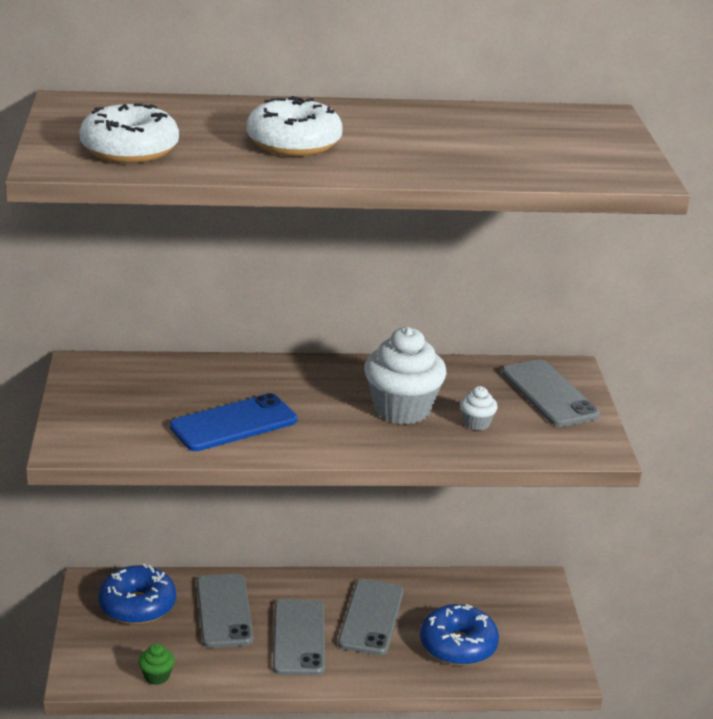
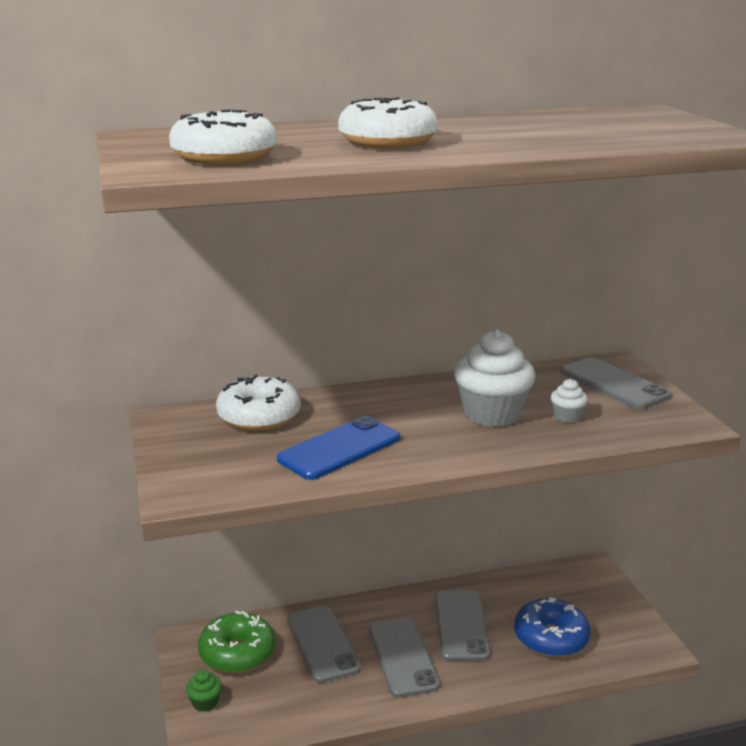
camera: 10 degrees left, 5 degrees down
(137, 606) = (237, 653): blue donut -> green donut
(157, 676) = (279, 722): green cupcake -> green cupcake (205, 702)
(172, 378) = (259, 417): none -> white donut

